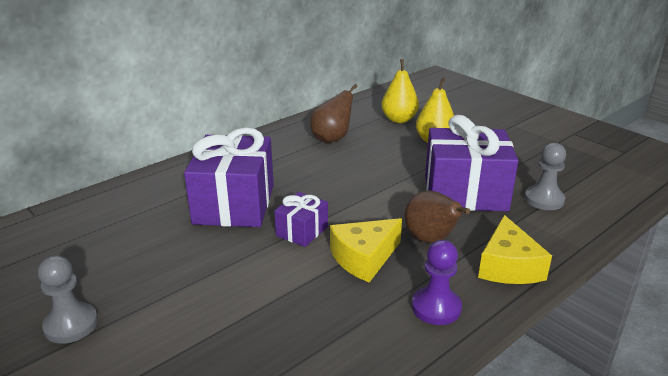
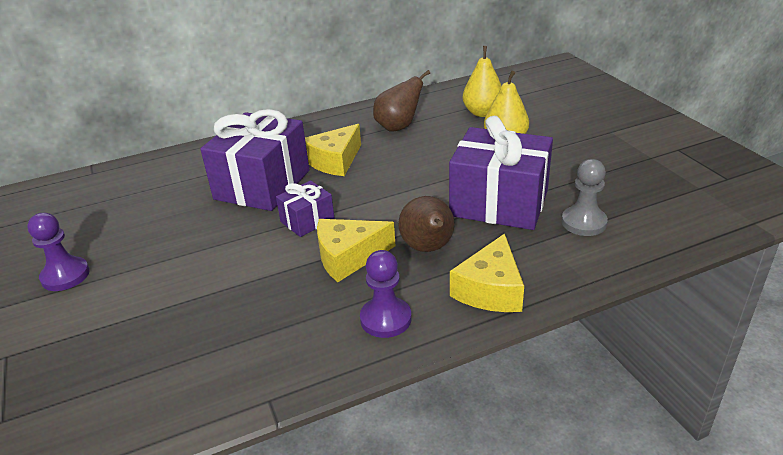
camera: 20 degrees right, 5 degrees up
(71, 325) = (65, 276): grey pawn -> purple pawn
(292, 174) = (335, 161): none -> yellow cheese

